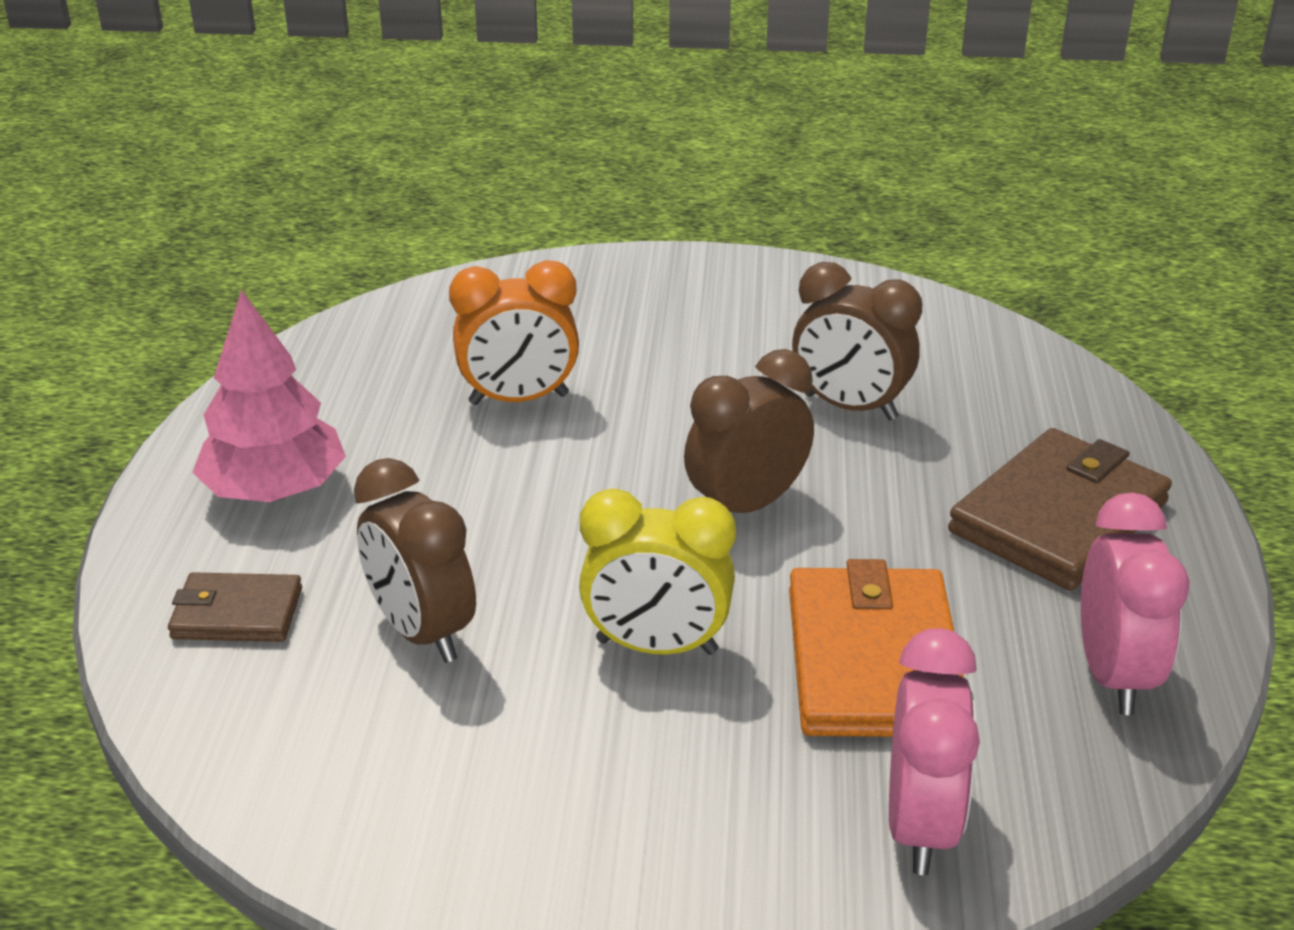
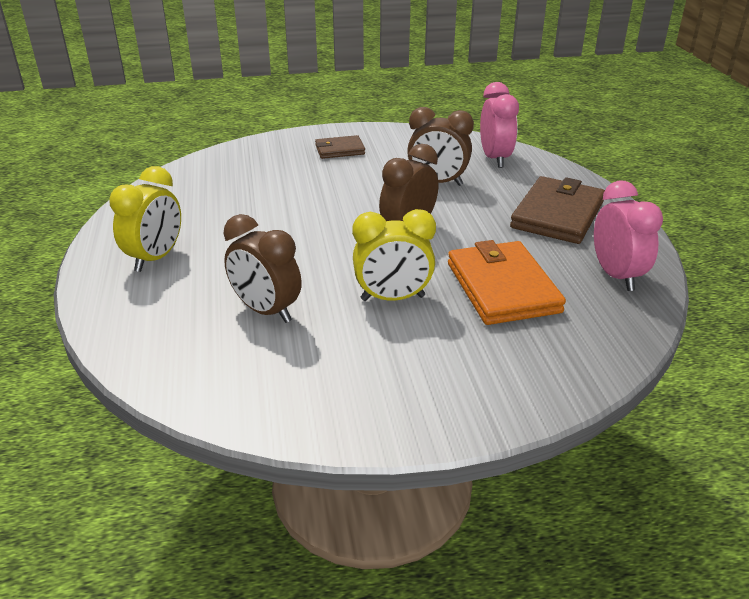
camera: 15 degrees left, 0 degrees up
(237, 613) = (158, 318): brown wallet -> brown wallet (339, 150)
(275, 491) = (155, 258): pink tree -> yellow clock
(519, 399) = (270, 200): orange clock -> none
(920, 826) = (560, 355): pink clock -> pink clock (494, 159)

